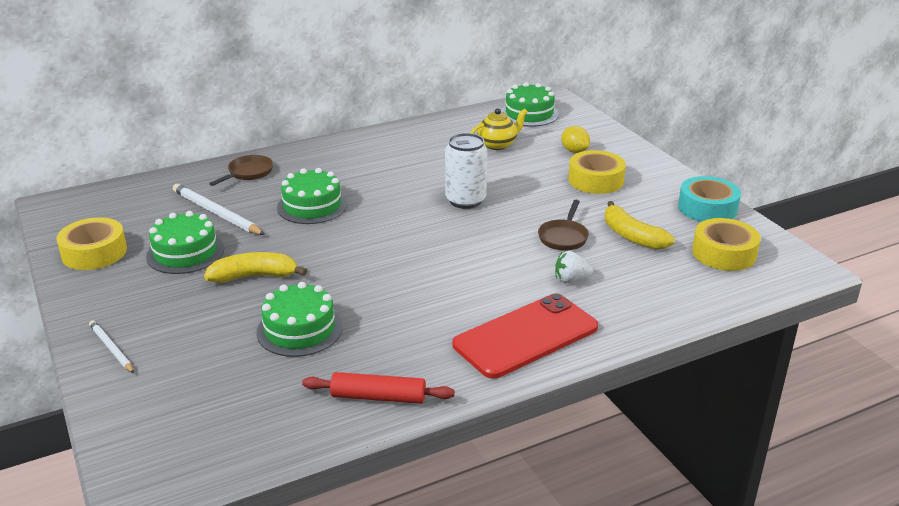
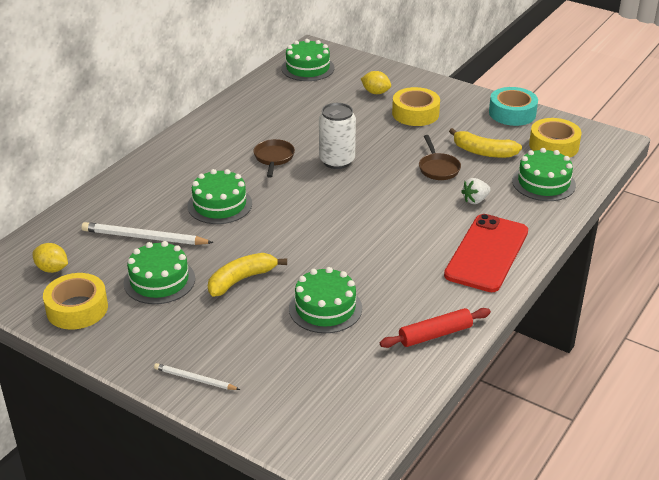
camera: 30 degrees left, 5 degrees up
(115, 214) = (52, 269): none -> yellow lemon
(248, 173) = (129, 193): brown pan -> brown pan (274, 158)
(497, 145) = (311, 104): yellow teapot -> none
(670, 287) = (543, 183): none -> green cake

